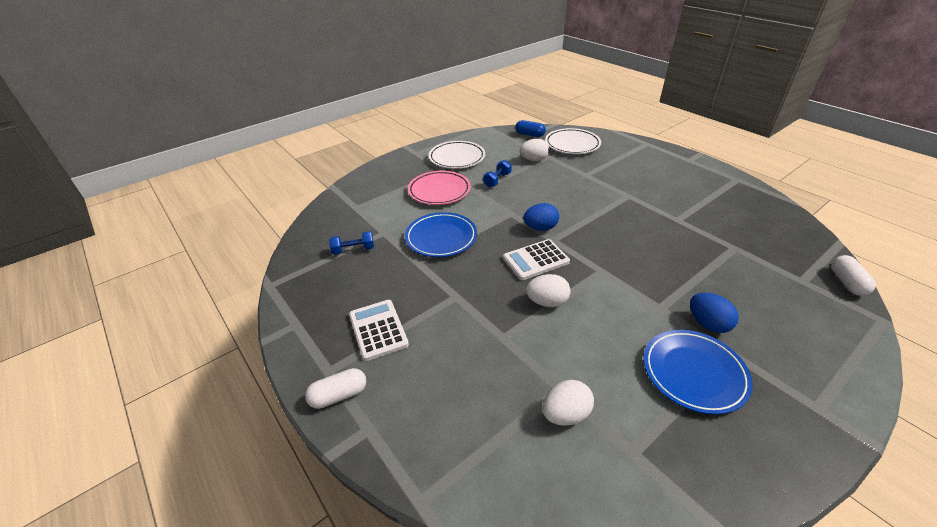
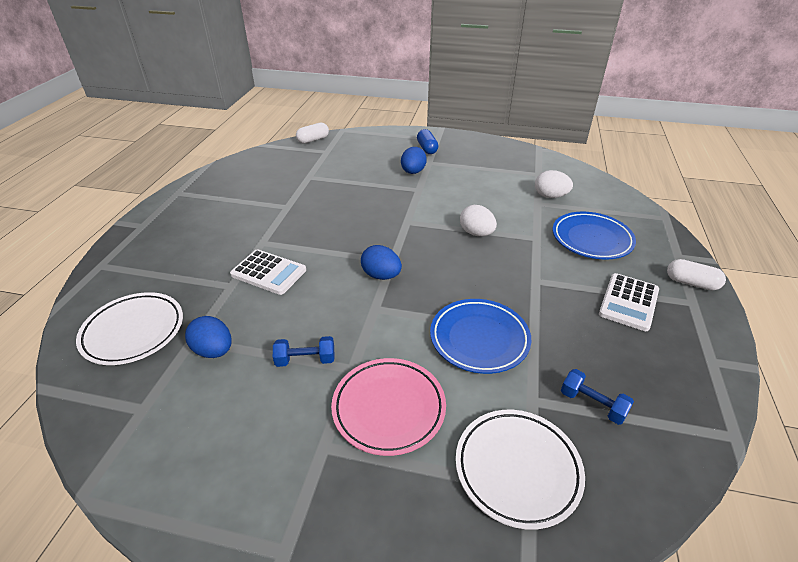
camera: 130 degrees left, 0 degrees up
(457, 158) = (264, 457): white plate -> white plate (517, 469)
(529, 135) = (108, 401): blue capsule -> blue capsule (427, 148)
(534, 160) = (214, 350): white egg -> blue egg
(535, 260) = (434, 258): white calculator -> white calculator (269, 272)
(693, 373) = (461, 169): blue plate -> blue plate (591, 239)

